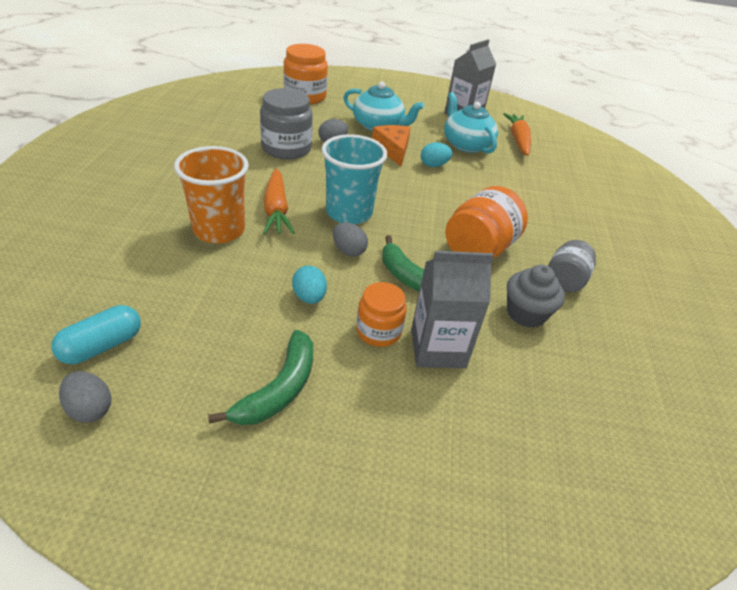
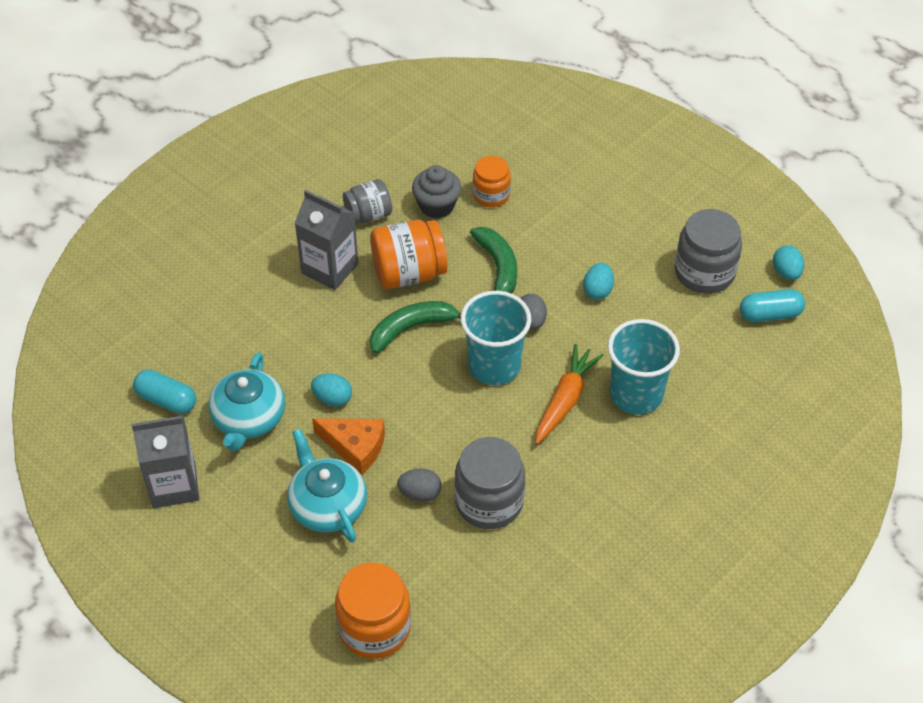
camera: 140 degrees left, 10 degrees up
(90, 409) = (786, 272): grey egg -> turquoise egg
(203, 363) = (704, 272): none -> grey jar
(219, 230) = (636, 394): orange cup -> turquoise cup
(279, 388) = (662, 234): green banana -> green banana (411, 328)
(378, 331) = (565, 241): orange jar -> orange jar (491, 195)
(393, 150) = (355, 447): orange cheese -> orange cheese turned 90 degrees counterclockwise
(438, 348) = (532, 212): grey carton -> grey carton (330, 268)
(518, 140) = (167, 400): orange carrot -> turquoise capsule

